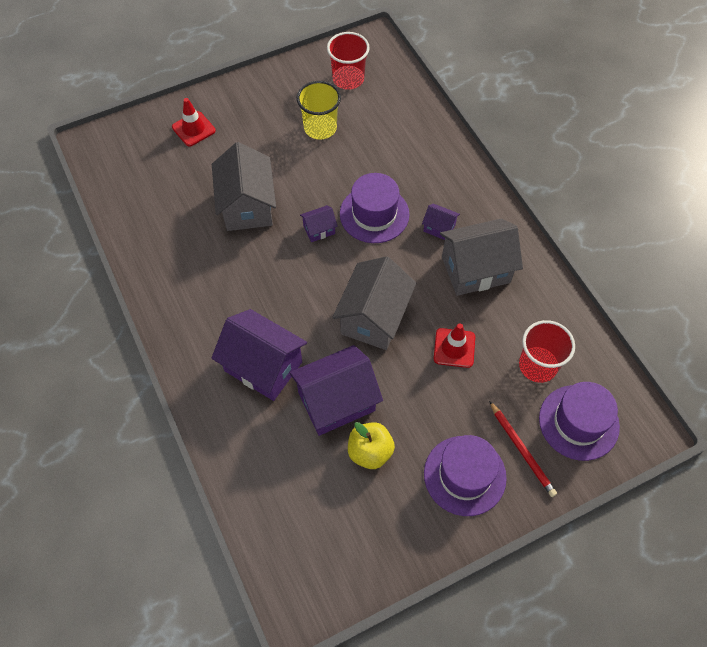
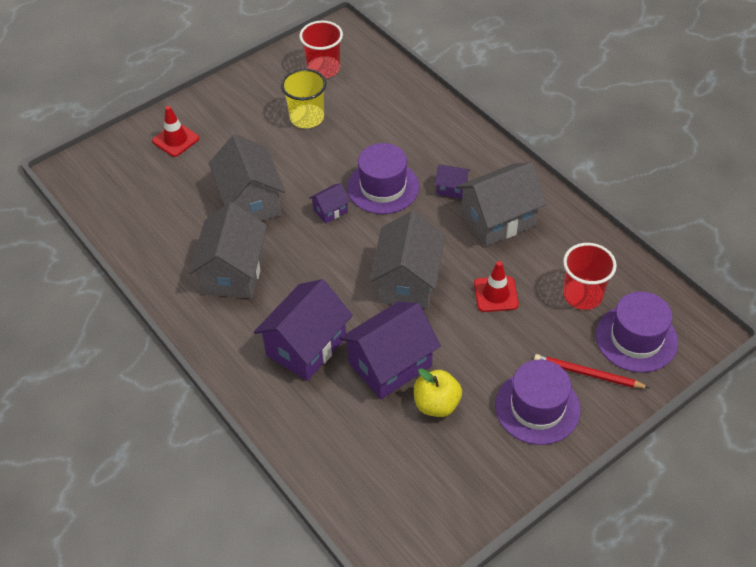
camera: 10 degrees left, 10 degrees down
(214, 276) = (233, 272): none -> grey house
(263, 366) = (306, 346): purple house -> purple house turned 75 degrees counterclockwise
(522, 450) = (587, 374): red pencil -> red pencil turned 150 degrees clockwise

